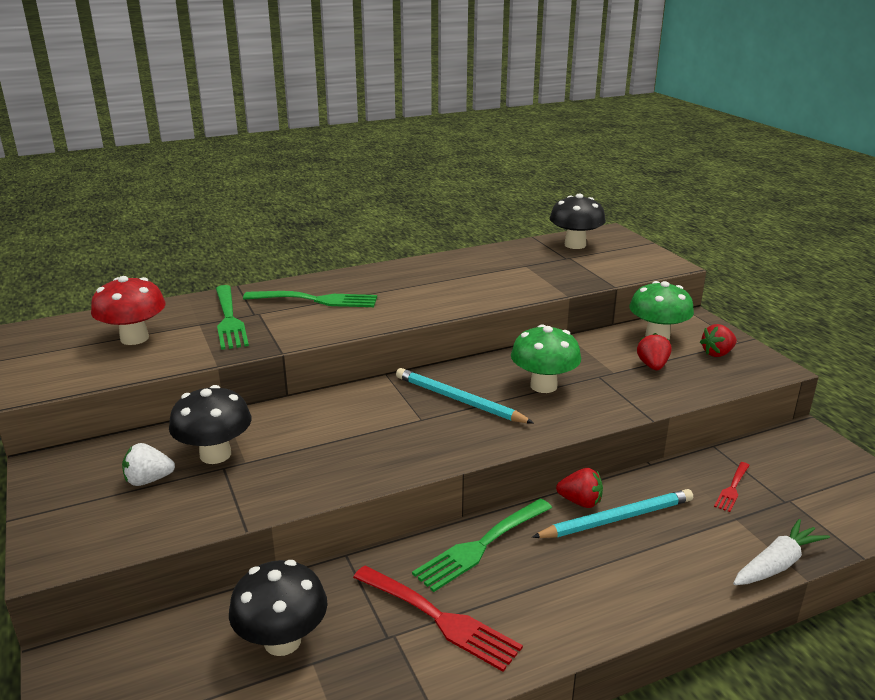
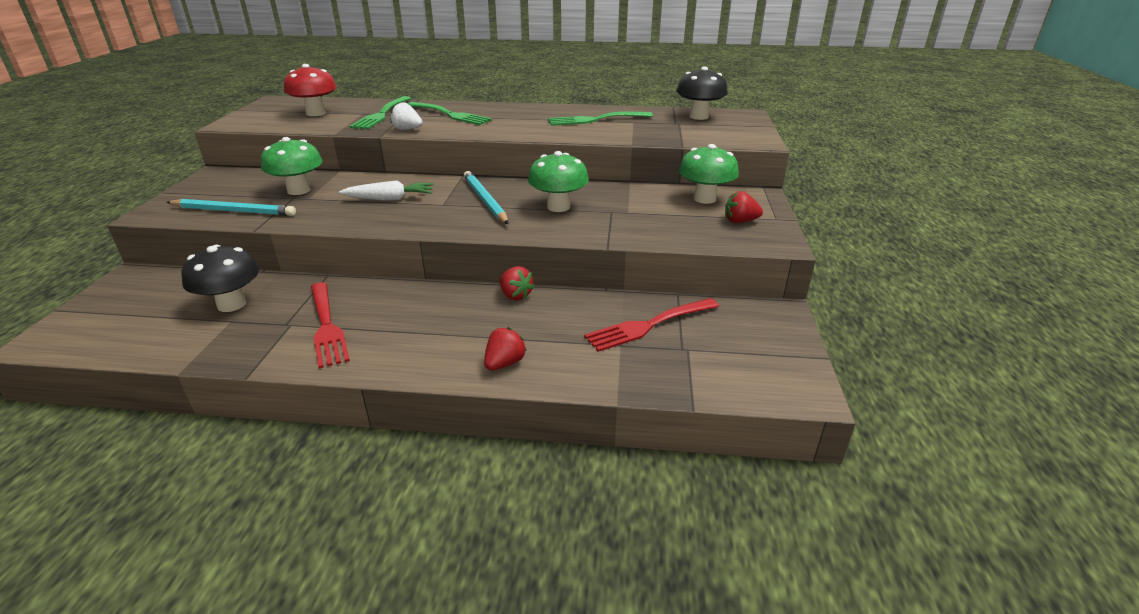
camera: 30 degrees right, 5 degrees up
(148, 480) = (247, 193): white strawberry -> white strawberry (407, 129)
(215, 454) = (299, 190): black mushroom -> green mushroom
(481, 546) = (410, 298): green fork -> green fork (595, 120)
(616, 518) = (526, 313): turquoise pencil -> turquoise pencil (234, 211)
(652, 366) = (667, 216): red strawberry -> red strawberry (504, 363)
(732, 488) = (648, 325): red fork -> red fork, size x1.85
(777, 564) = (607, 385): white carrot -> white carrot (390, 199)

